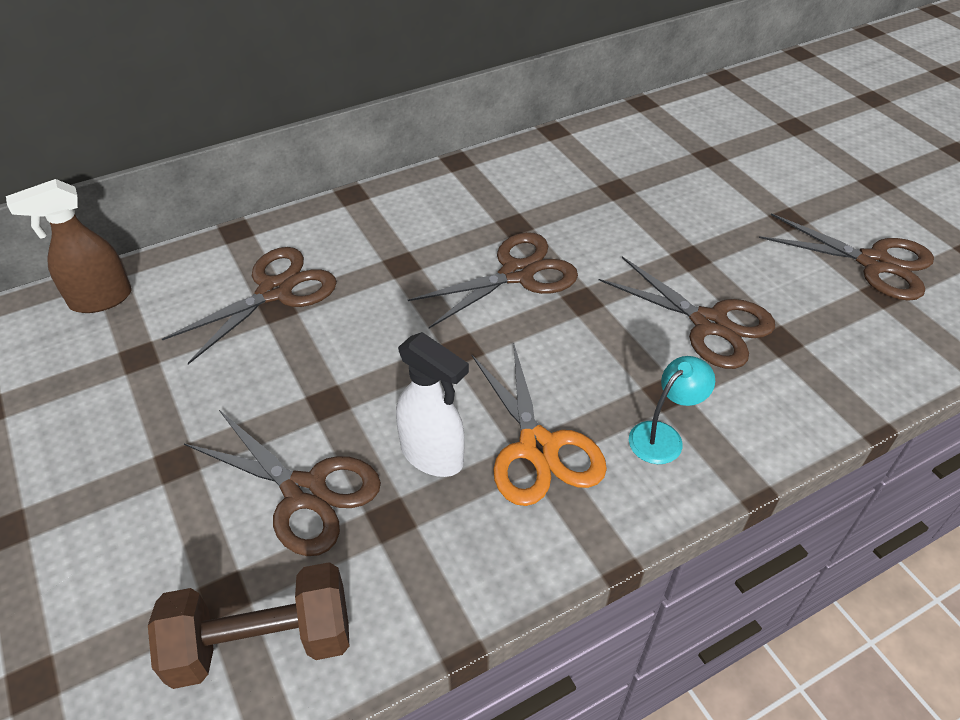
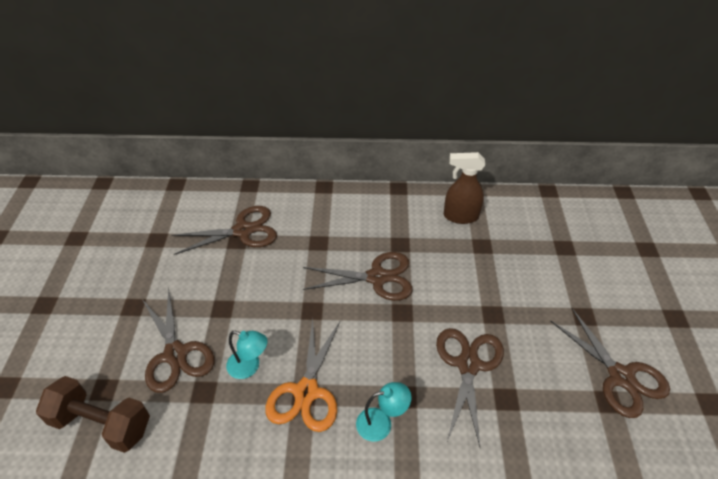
camera: 30 degrees right, 0 degrees up
(100, 299) = (161, 199): brown spray bottle -> brown spray bottle (460, 216)
(432, 455) = (249, 367): white spray bottle -> turquoise lamp
(709, 324) = (468, 365): brown scissors -> brown scissors turned 150 degrees counterclockwise

